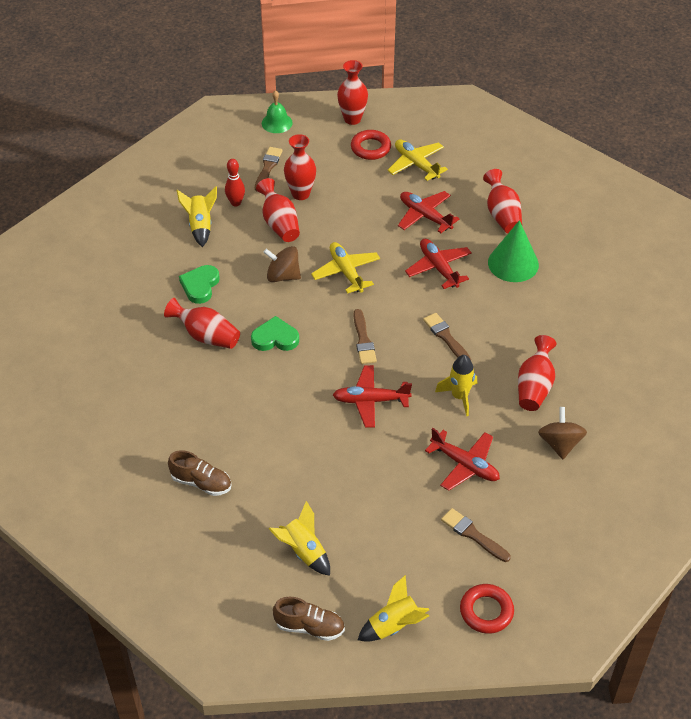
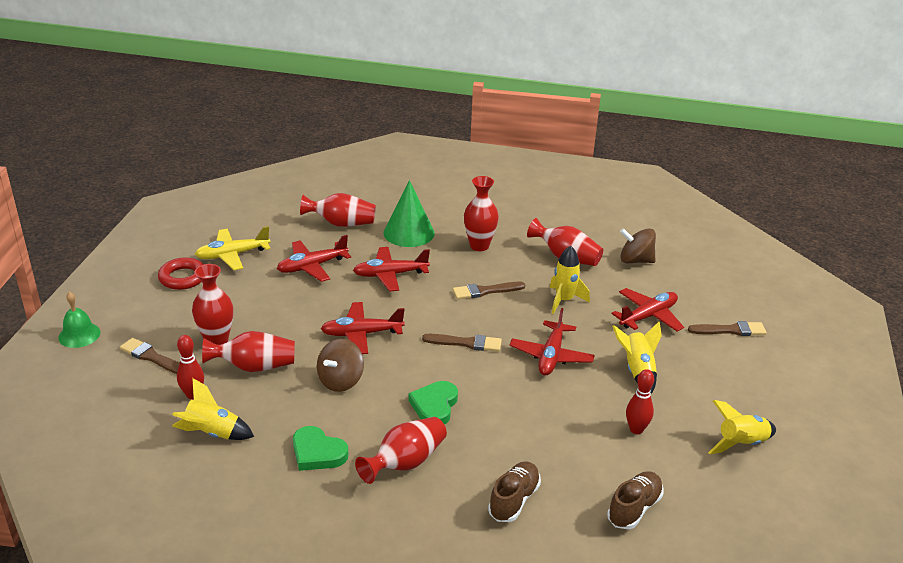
camera: 75 degrees left, 15 degrees down
(295, 473) = (636, 429): none -> red bowling pin
(309, 627) = (836, 459): brown shoe -> brown shoe (514, 500)
(346, 272) = (361, 334): yellow plane -> red plane
(352, 119) = (125, 280): red vase -> red vase (479, 246)
(394, 625) = (833, 401): yellow rocket -> yellow rocket (637, 371)
(473, 534) = (730, 330): brown brush -> brown brush turned 150 degrees counterclockwise
(486, 611) = (816, 342): red ring -> none

